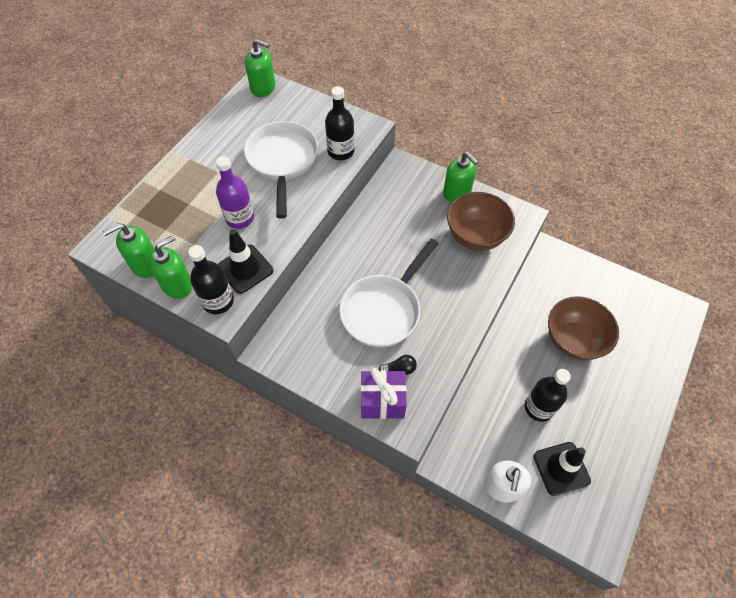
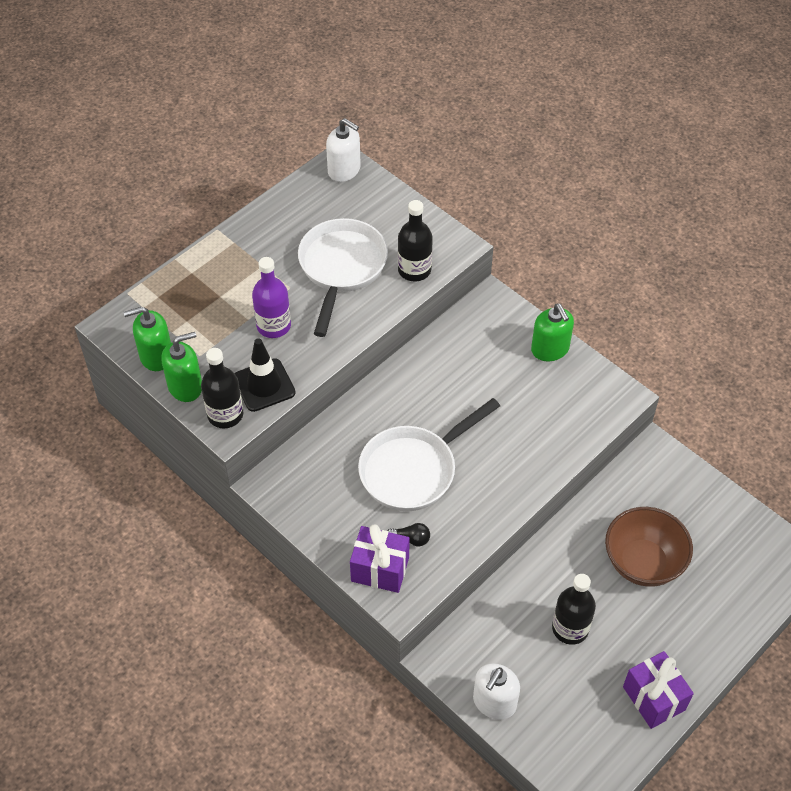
camera: 15 degrees right, 5 degrees down
(263, 88) = (344, 170): green soap dispenser -> white soap dispenser
(476, 236) = (554, 408): brown bowl -> none
(561, 468) = (571, 700): black traffic cone -> none
(622, 449) = (654, 698): none -> purple gift

